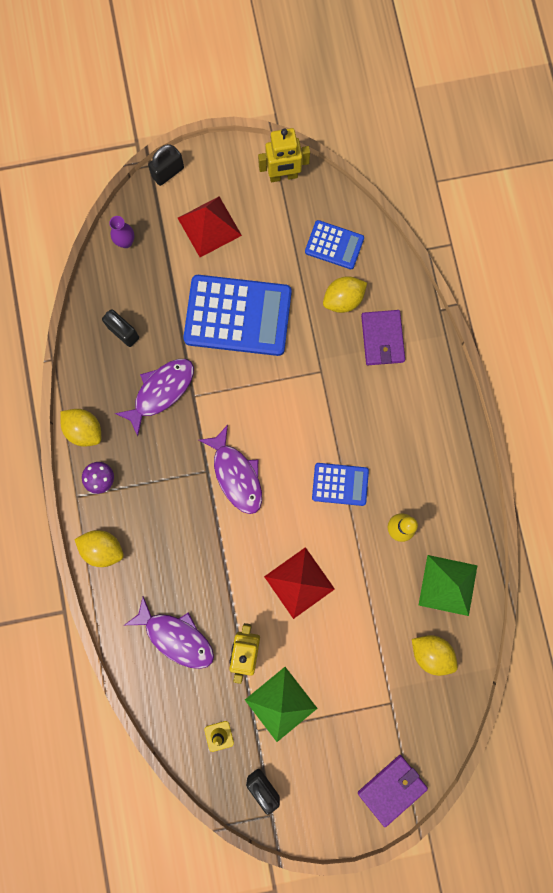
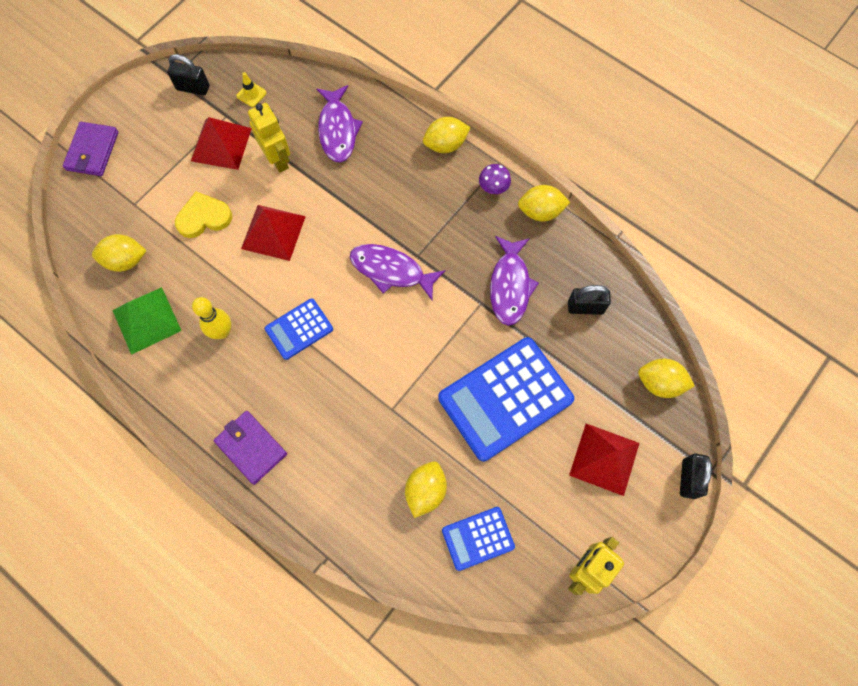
camera: 140 degrees right, 10 degrees down
(125, 242) = (659, 383): purple vase -> yellow lemon
(176, 636) = (337, 130): purple fish -> purple fish turned 90 degrees counterclockwise
(281, 704) = (221, 144): green pyramid -> red pyramid
(344, 642) = (204, 217): none -> yellow heart
(382, 339) = (360, 484): purple wallet -> purple wallet (251, 447)

